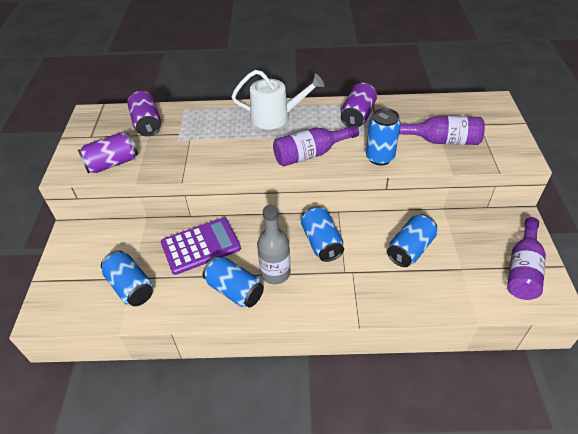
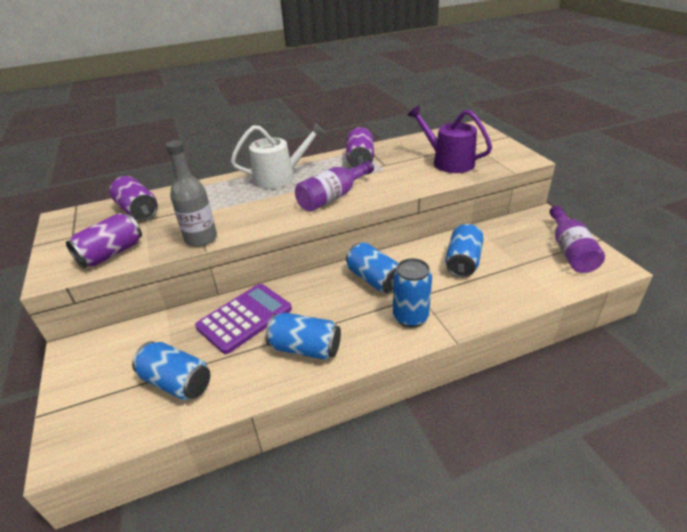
camera: 20 degrees left, 10 degrees down
(275, 273) = (341, 319): grey bottle -> grey bottle (201, 238)
(380, 157) = (401, 185): blue can -> blue can (410, 317)
(441, 140) = (448, 162): purple bottle -> purple watering can

